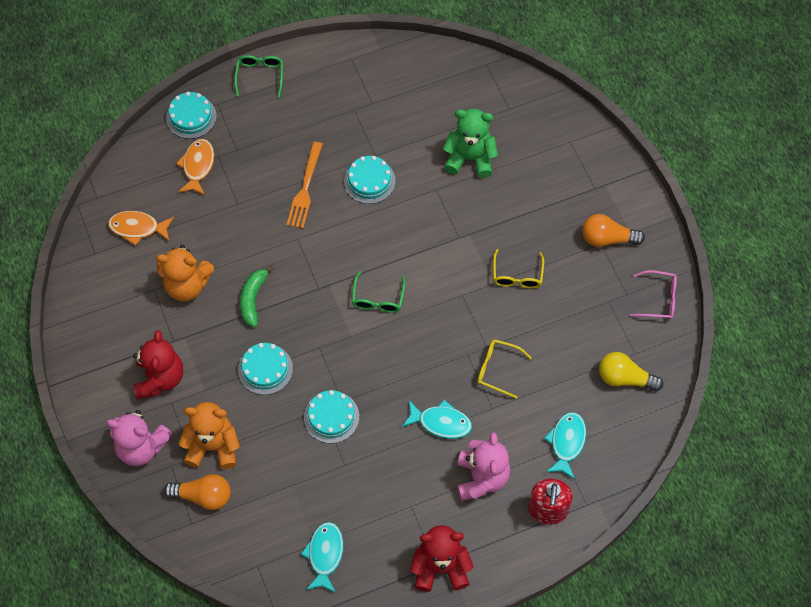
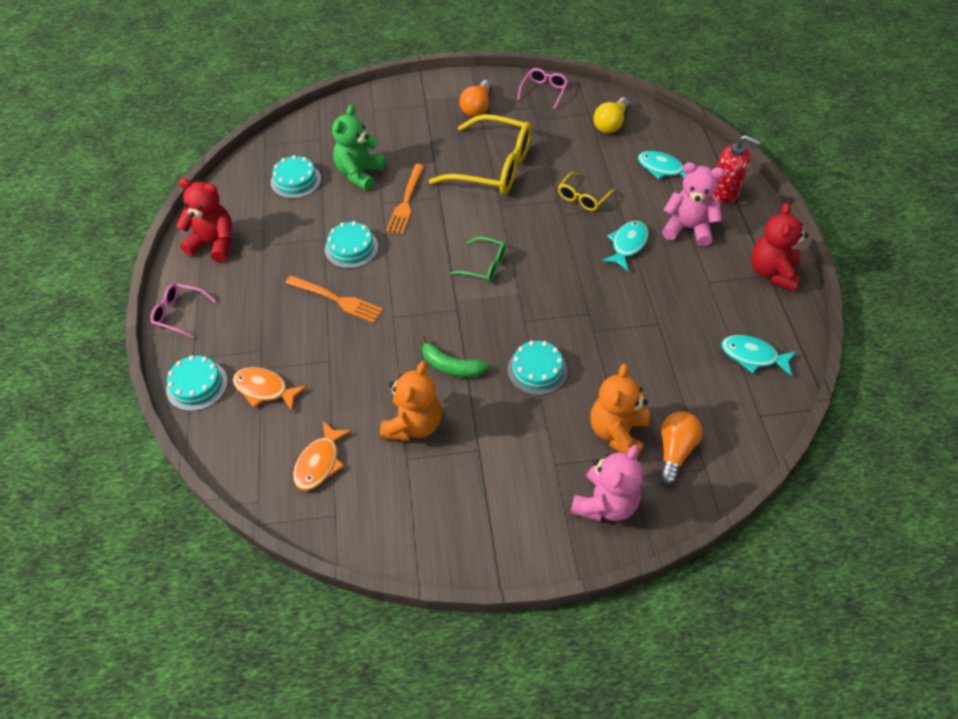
camera: 75 degrees left, 10 degrees down
(160, 378) = (523, 471): red teddy bear -> red teddy bear (214, 244)
(260, 76) = (179, 313): green glasses -> pink glasses
(331, 417) = (604, 324): turquoise cake -> turquoise cake (296, 181)
(442, 210) = (406, 202): none -> orange fork
(517, 275) = (493, 167): yellow glasses -> yellow glasses, size x2.07

